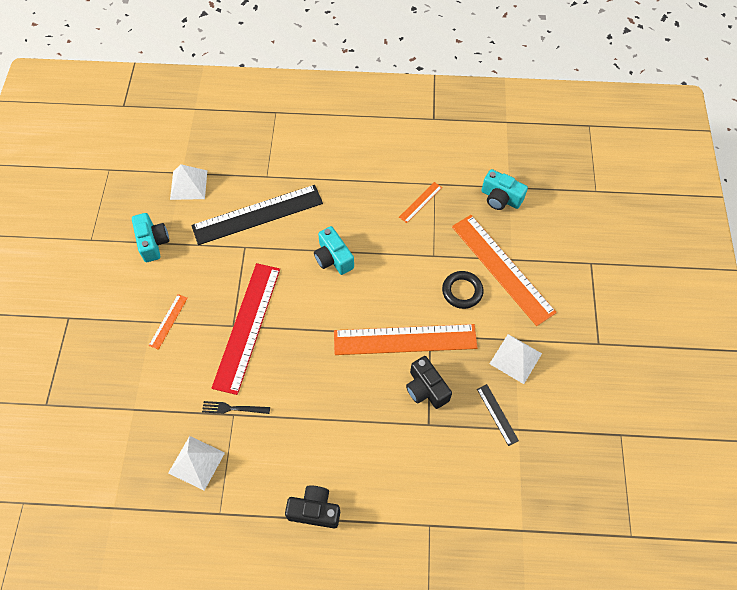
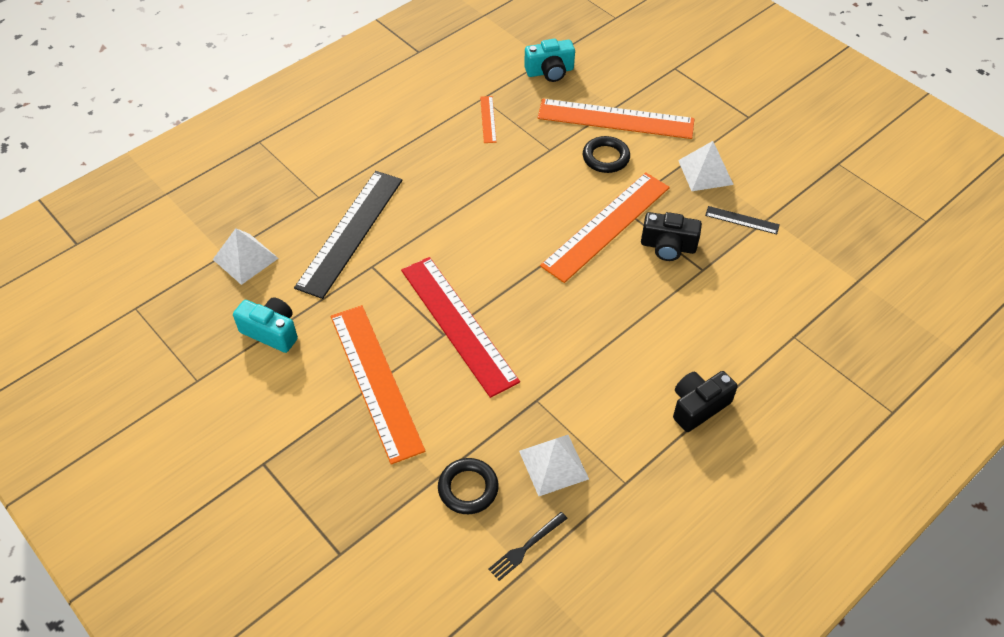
camera: 45 degrees left, 10 degrees down
(140, 431) = (468, 488): none -> black ring
(168, 321) = (375, 381): orange ruler -> orange ruler, size x2.31
(233, 408) = (530, 395): black fork -> black fork (526, 547)
(333, 258) = (467, 214): turquoise camera -> none

